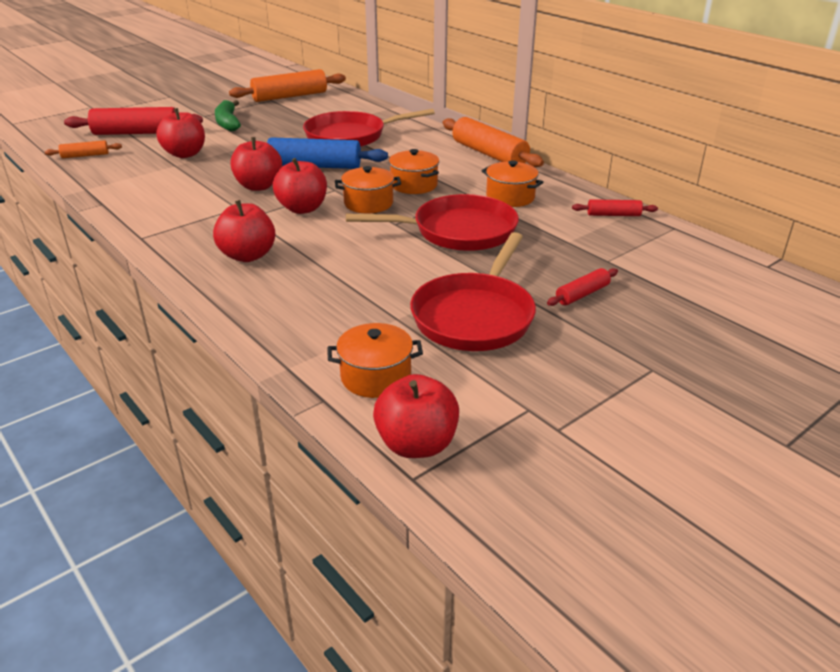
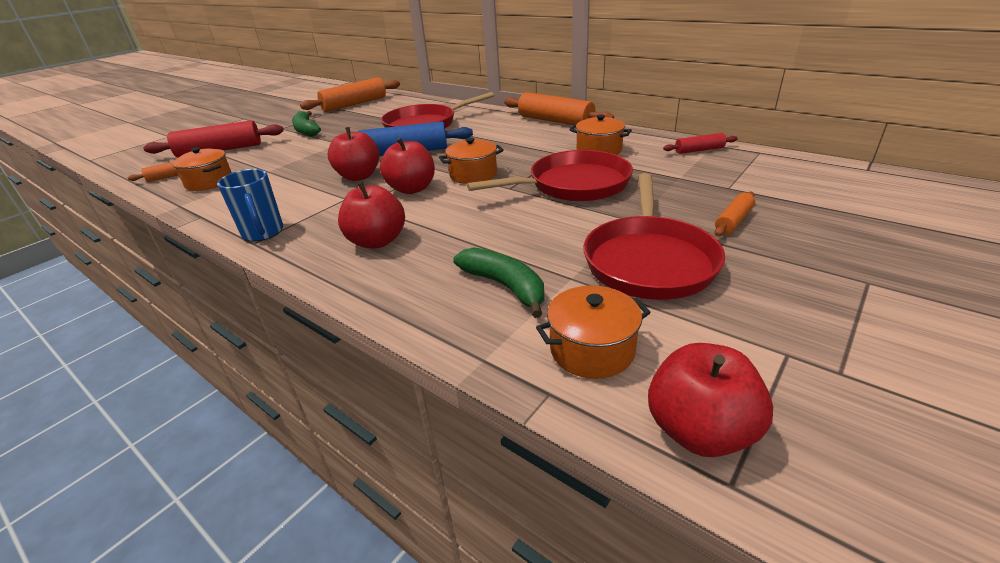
camera: 10 degrees left, 0 degrees up
(152, 230) = (263, 233): none -> blue mug
(185, 154) = (274, 160): red apple -> none
(337, 315) = (505, 286): none -> green banana
(414, 185) = (506, 153): orange pot -> orange pot (209, 182)
(582, 294) = (733, 221): red rolling pin -> orange rolling pin

